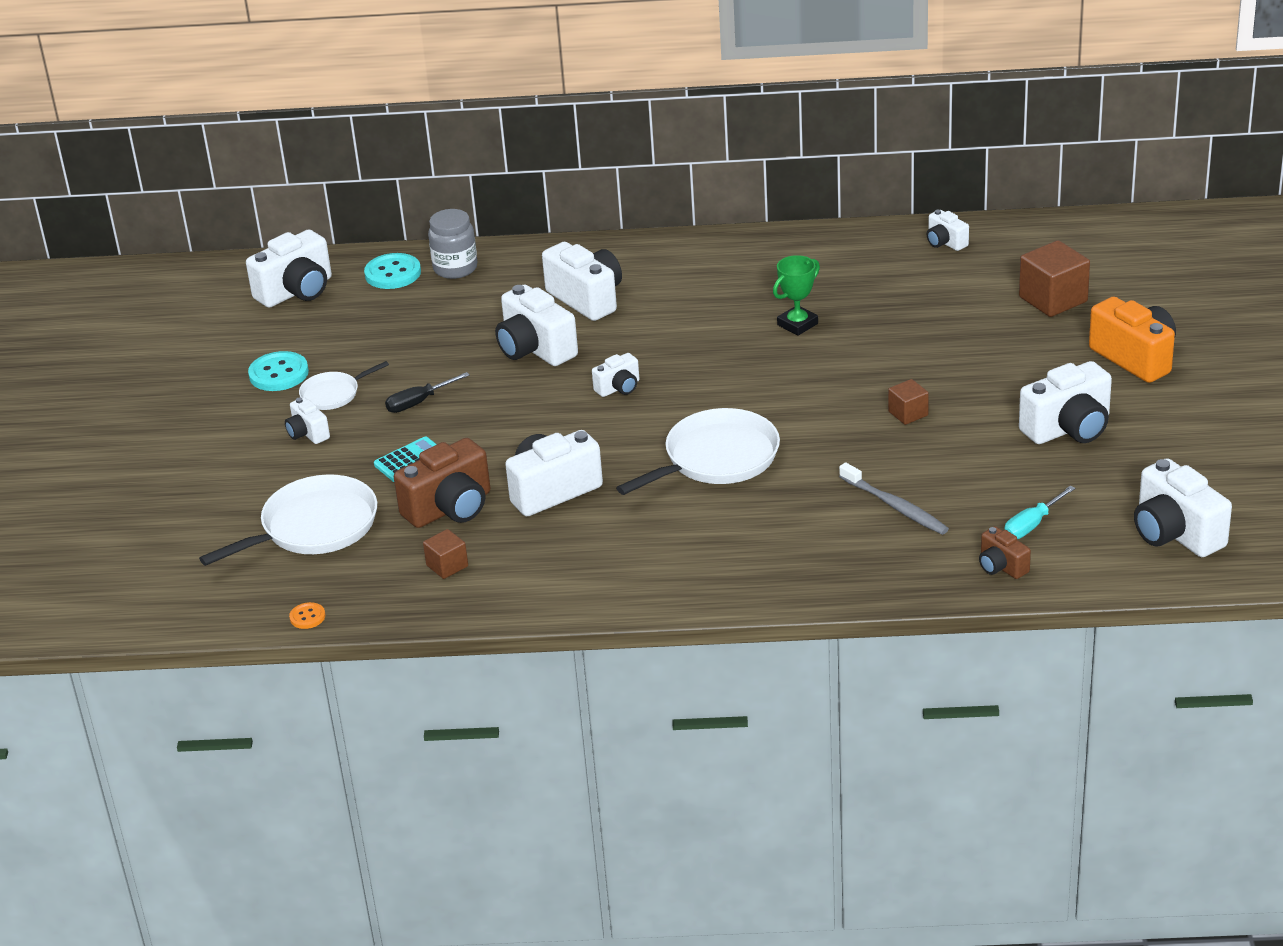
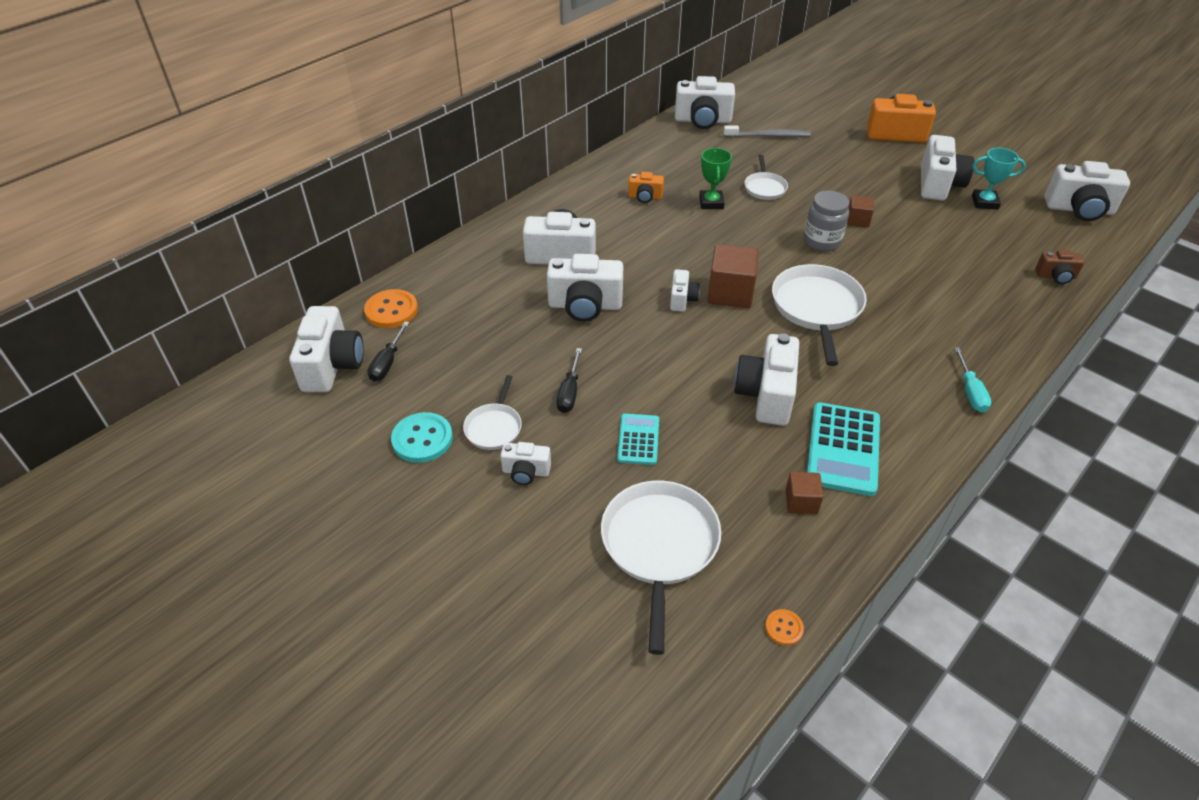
camera: 50 degrees left, 10 degrees up
(333, 310) = (387, 363): none -> black screwdriver
(393, 273) = (391, 310): turquoise button -> orange button
(450, 508) = (726, 456): brown camera -> none
(455, 268) = (434, 282): grey jar -> grey jar (822, 241)
(539, 557) = (843, 449): none -> turquoise calculator
(746, 288) = (645, 197): none -> orange camera
(877, 338) = (764, 188): none -> white pan
(895, 506) = (951, 276): grey toothbrush -> grey toothbrush (768, 136)
(945, 242) = (703, 120): white camera -> white camera, size x1.86
(1032, 525) = (1022, 244): turquoise screwdriver -> turquoise screwdriver (970, 392)
(1053, 299) = (806, 124): brown cube -> brown cube (730, 293)
(1081, 470) = (984, 202): none -> turquoise trophy

